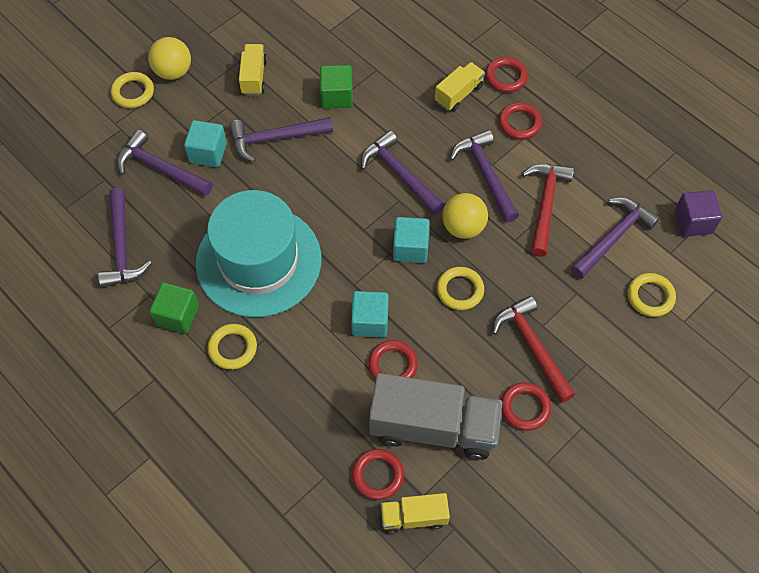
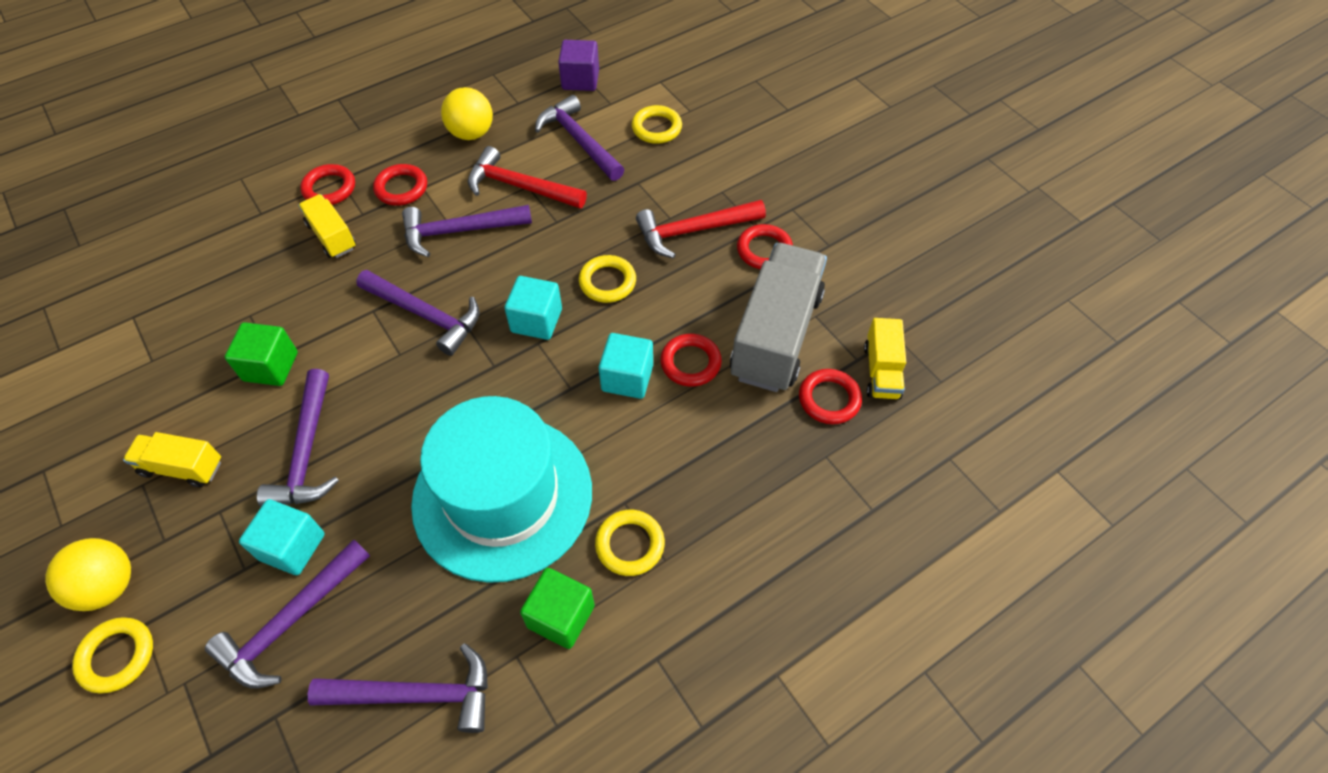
camera: 80 degrees left, 5 degrees down
(400, 174) = (426, 315): purple hammer -> purple hammer turned 120 degrees counterclockwise
(463, 227) = (524, 264): yellow ball -> yellow ball (471, 133)

